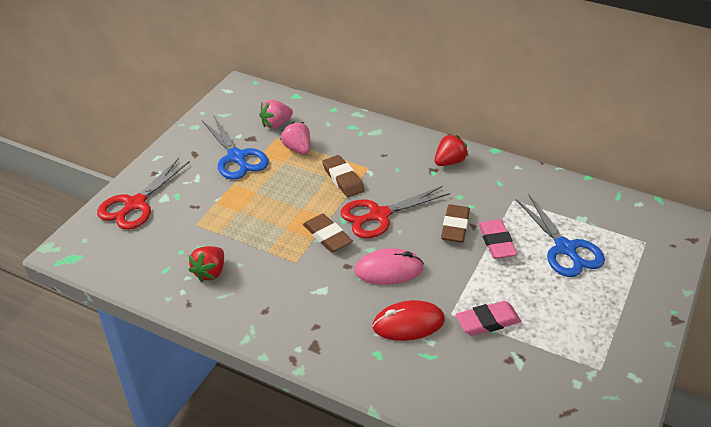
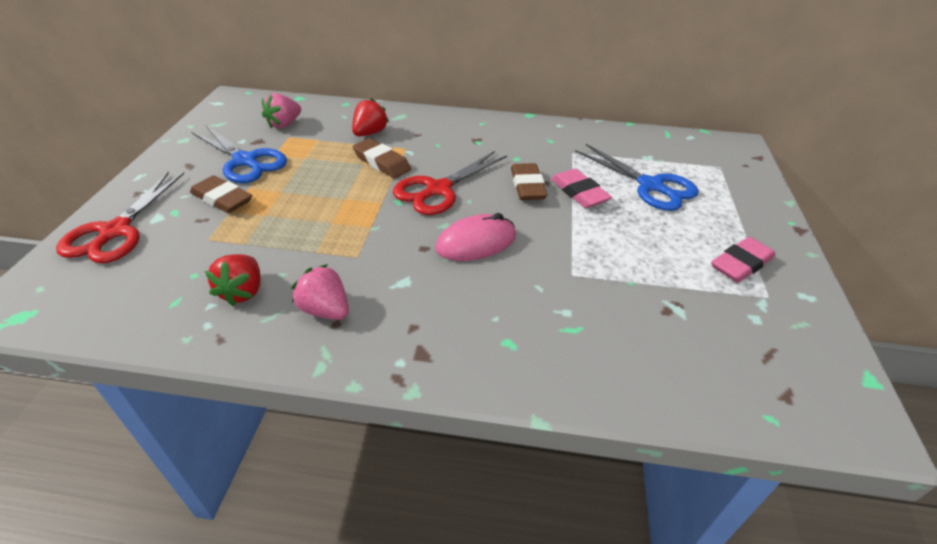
camera: 20 degrees left, 0 degrees up
(297, 149) = (318, 143): pink strawberry -> pink strawberry (325, 310)
(327, 236) = (386, 221): brown eraser -> brown eraser (222, 199)
(408, 323) = (528, 296): red mouse -> none
(449, 162) = (490, 130): red strawberry -> red strawberry (370, 133)
(487, 321) = (617, 273): pink eraser -> pink eraser (741, 264)

